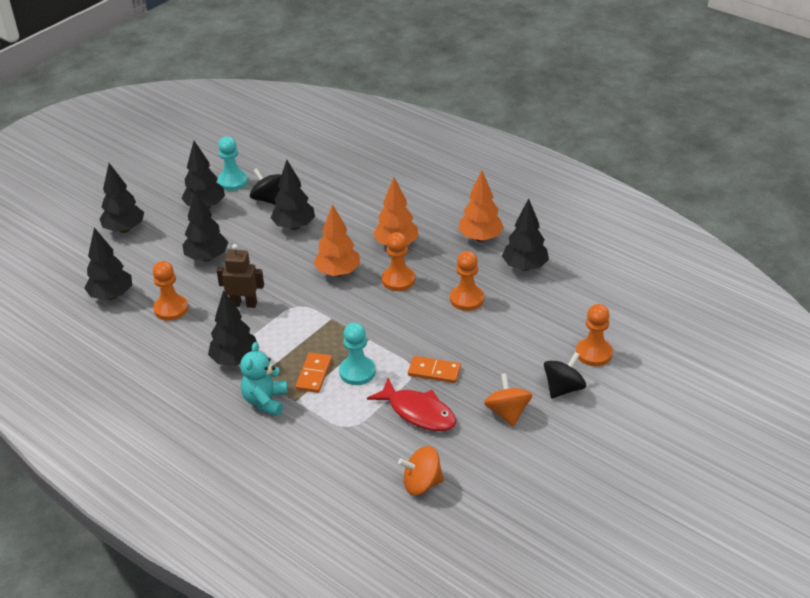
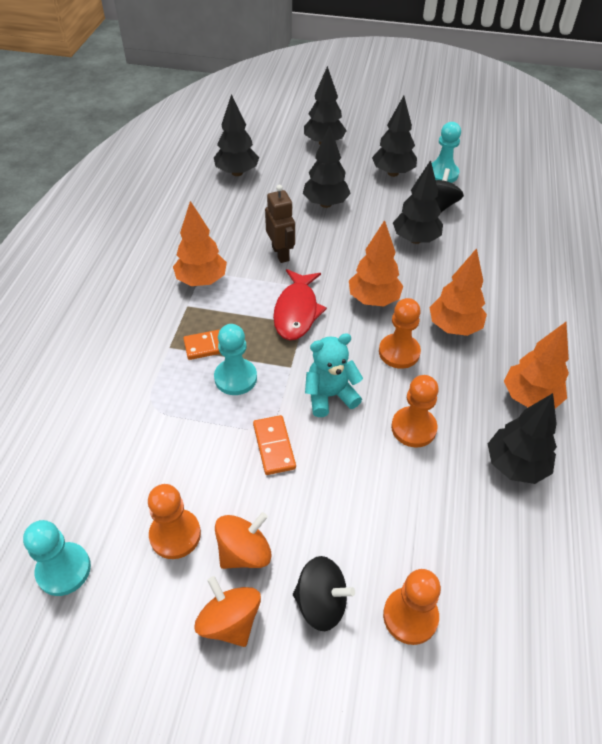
camera: 60 degrees right, 10 degrees up
(171, 309) = (243, 212): orange pawn -> orange pawn (175, 535)
(235, 360) = (202, 280): black tree -> orange tree
(265, 401) = (157, 325): turquoise teddy bear -> turquoise teddy bear (330, 396)
(418, 412) = (201, 458): red fish -> red fish (297, 311)
(422, 484) = (92, 508): orange spinning top -> orange spinning top (230, 621)
(463, 510) = (64, 570): none -> turquoise pawn

